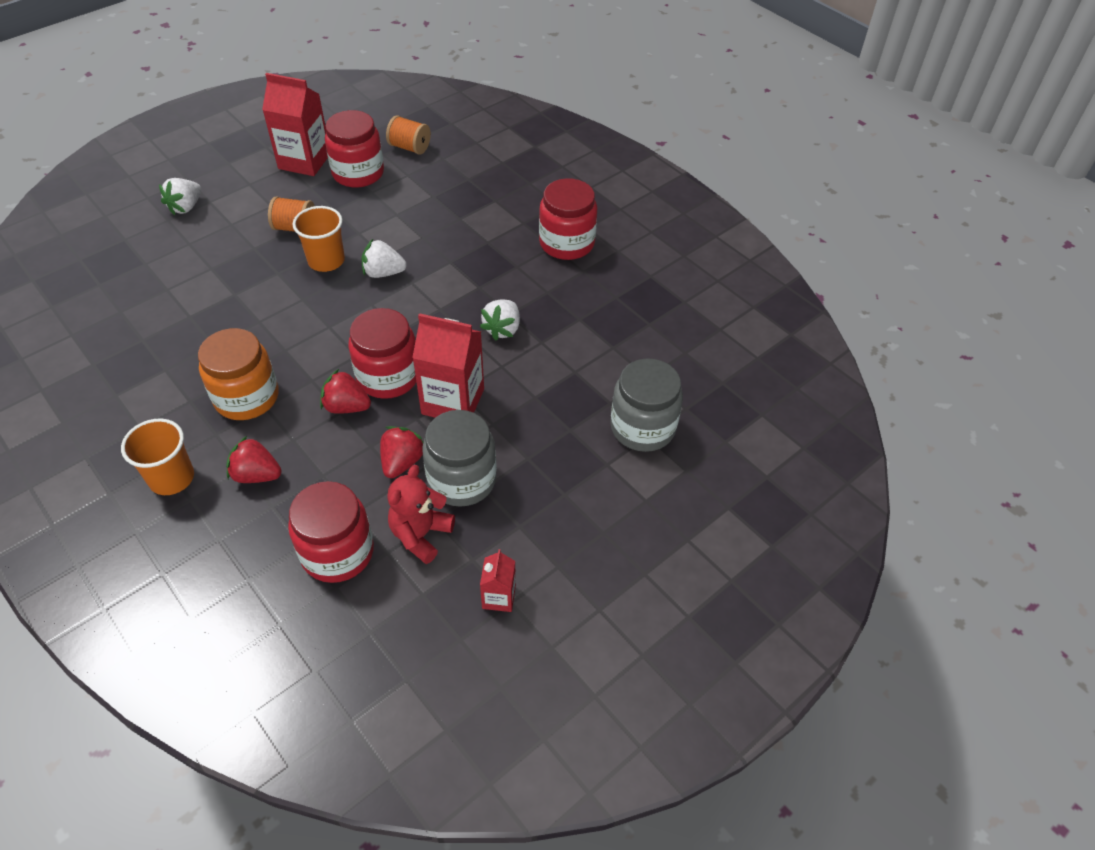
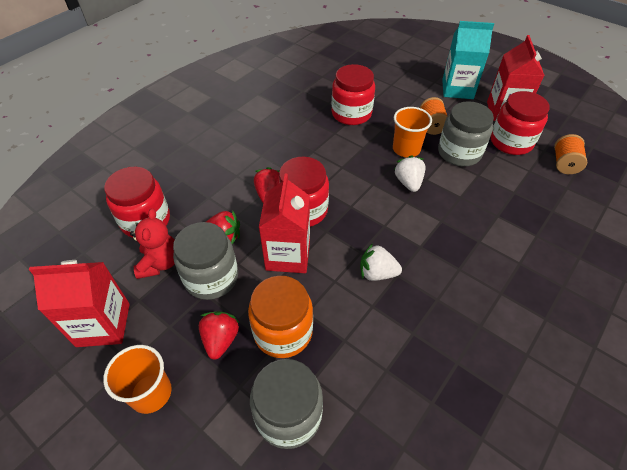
camera: 80 degrees right, 0 degrees up
(172, 478) = (199, 132): orange cup -> orange cup (151, 393)
(186, 207) = (423, 74): white strawberry -> none
(239, 186) = (457, 89): none -> turquoise carton
(247, 397) = (267, 145): orange jar -> orange jar (283, 332)
(256, 475) = (205, 166): red strawberry -> red strawberry (220, 340)
(355, 218) = (459, 153): none -> grey jar
(421, 535) = (160, 263): red teddy bear -> red teddy bear turned 75 degrees clockwise
(499, 597) = (103, 325): red carton -> red carton, size x1.95
(566, 243) = (511, 304): red jar -> red jar (351, 114)

